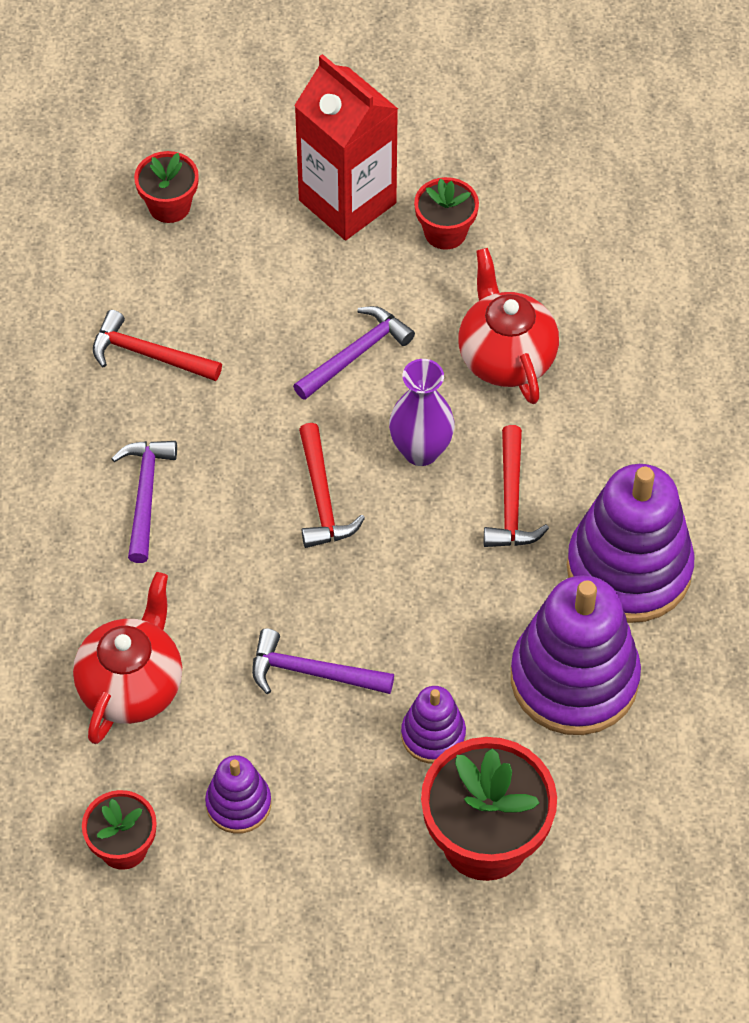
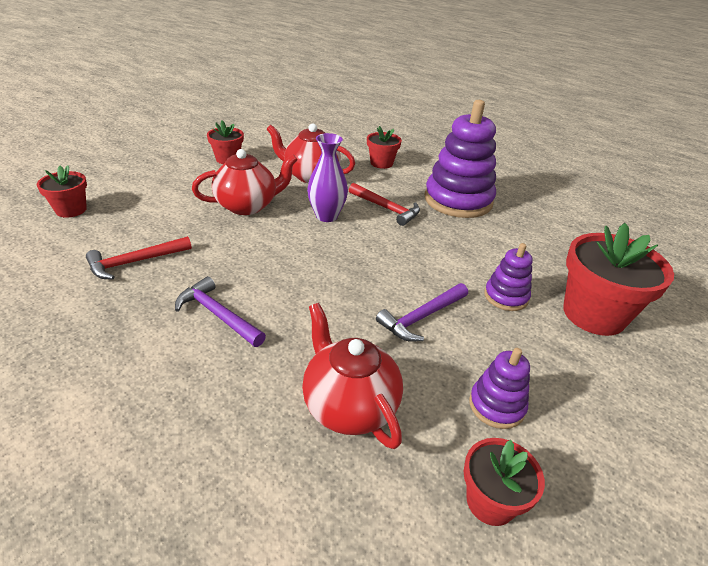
camera: 55 degrees left, 20 degrees down
(322, 498) = (312, 255): red hammer -> none
(347, 202) = (169, 170): red carton -> none
(356, 354) = (248, 206): purple hammer -> red teapot
(574, 679) = (506, 240): purple stacking toy -> none
(644, 410) = (381, 163): none -> red flower pot

